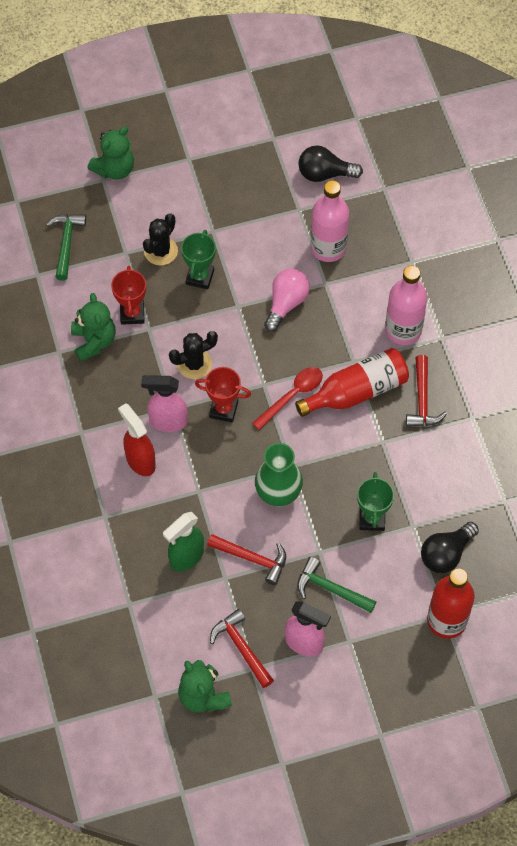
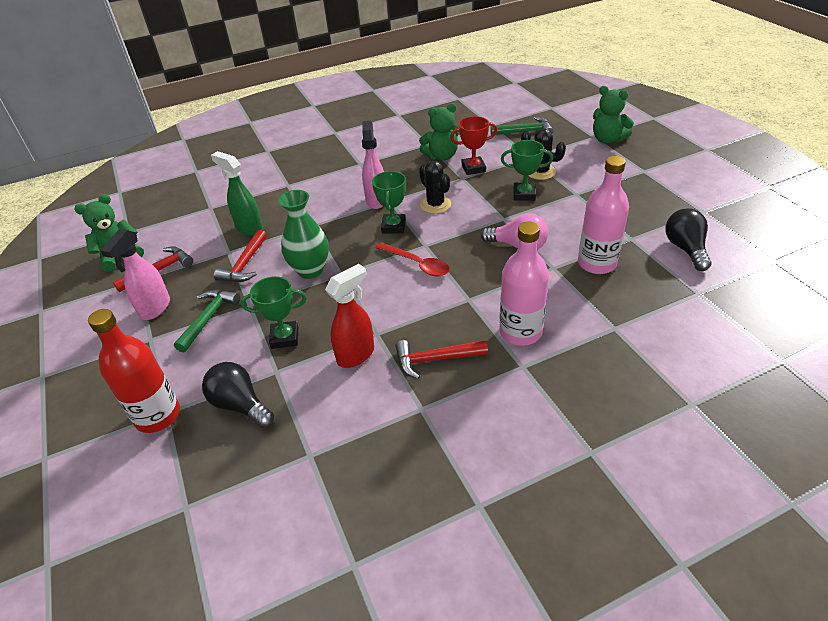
camera: 85 degrees right, 20 degrees down
(140, 461) = (337, 193): red spray bottle -> red spray bottle (356, 355)
(223, 409) = (393, 226): red trophy -> green trophy
(356, 391) = (432, 306): red bottle -> none

